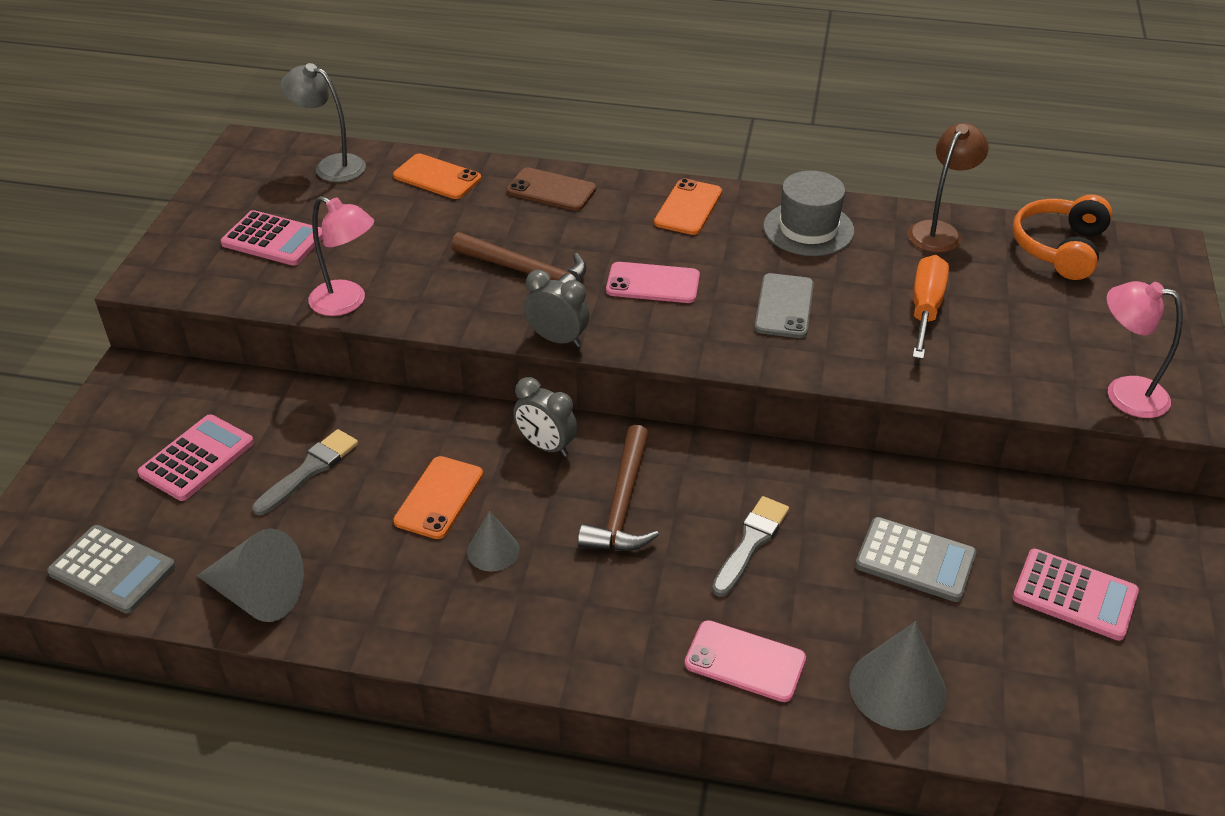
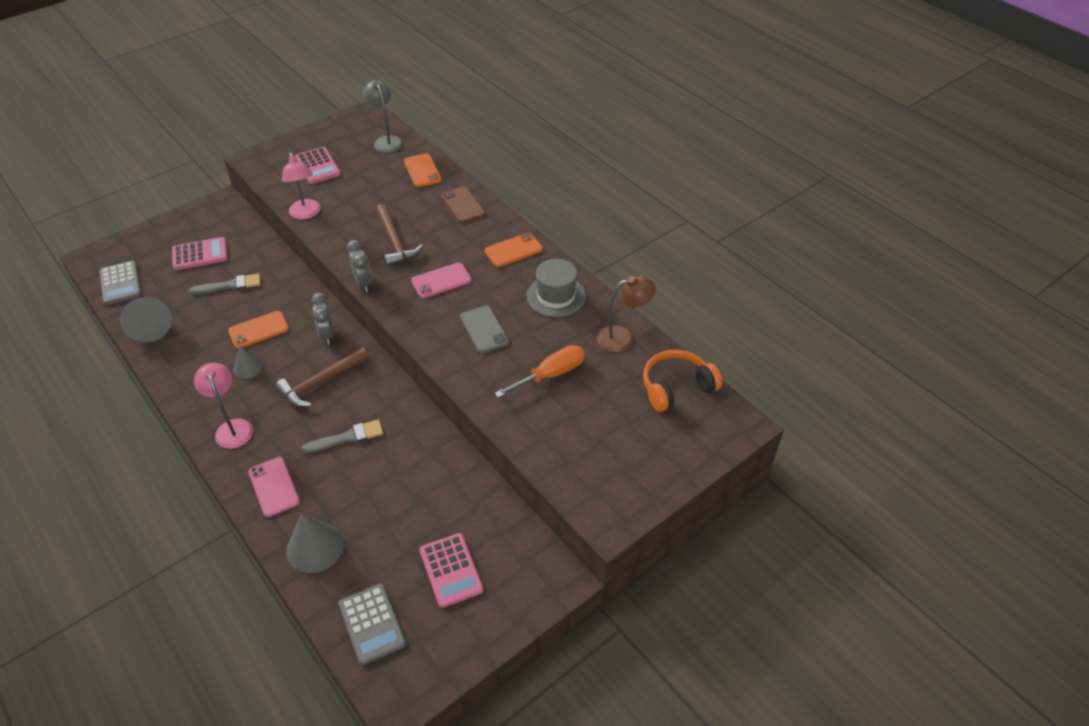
camera: 40 degrees right, 5 degrees up
(653, 283) = (441, 280): pink phone -> pink phone turned 75 degrees counterclockwise
(784, 306) = (484, 329): grey phone -> grey phone turned 75 degrees counterclockwise
(915, 560) = (404, 498): grey calculator -> grey calculator (372, 624)
(1124, 393) = (585, 486): pink lamp -> pink lamp (232, 427)

